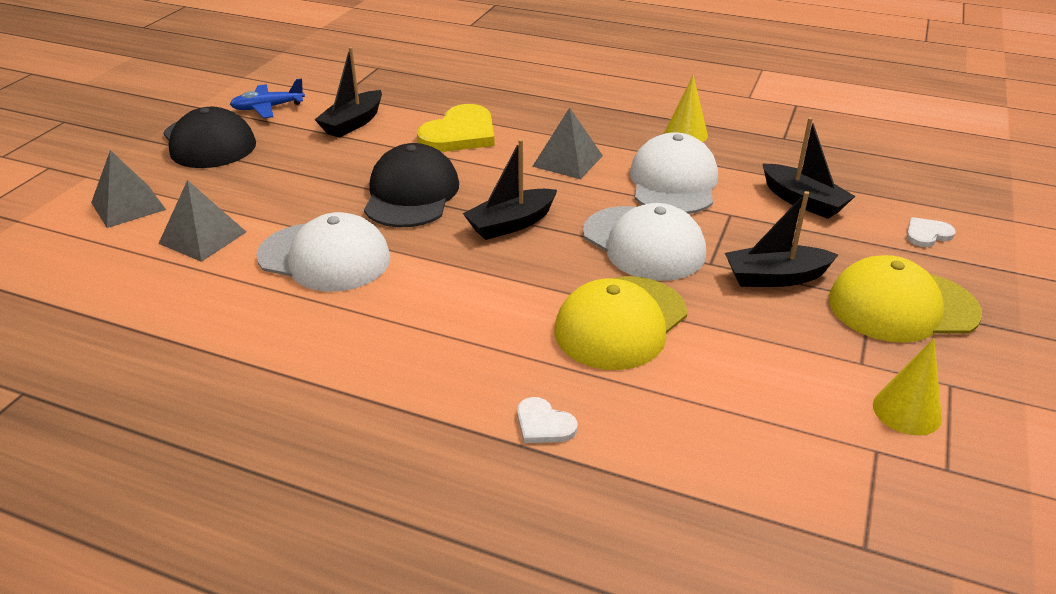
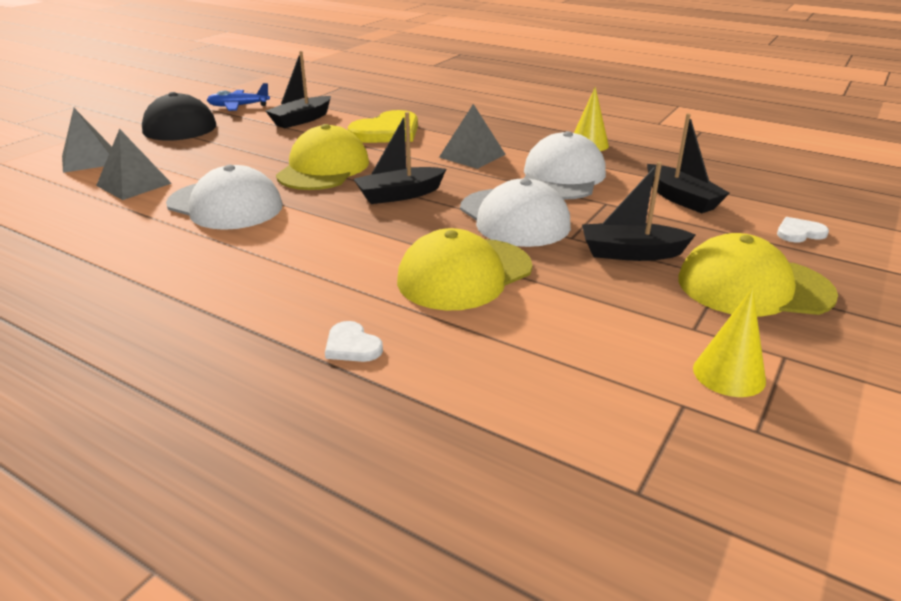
camera: 10 degrees right, 5 degrees down
(411, 194) = (323, 168): black cap -> yellow cap

